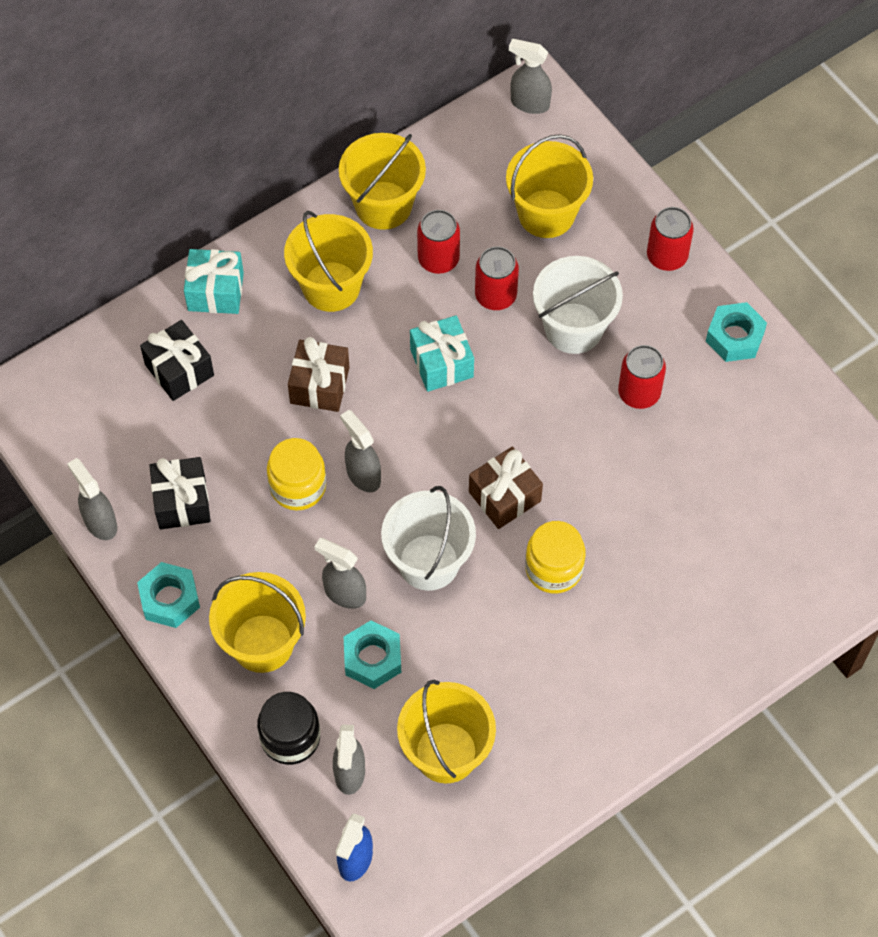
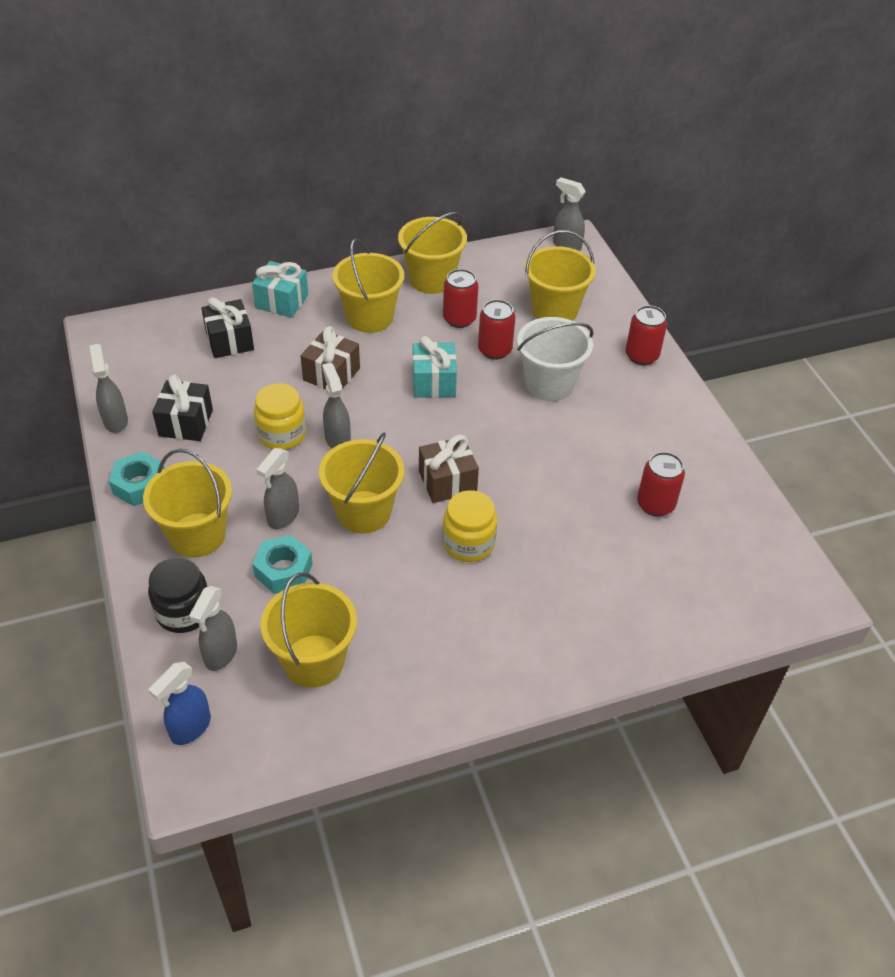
camera: 15 degrees right, 15 degrees down
(344, 593) = (283, 517): grey spray bottle -> grey spray bottle turned 105 degrees counterclockwise
(428, 562) = (363, 512): white bucket -> yellow bucket
(639, 393) = (588, 438): red can -> red can (655, 504)
(734, 337) = (681, 419): turquoise nut -> none

